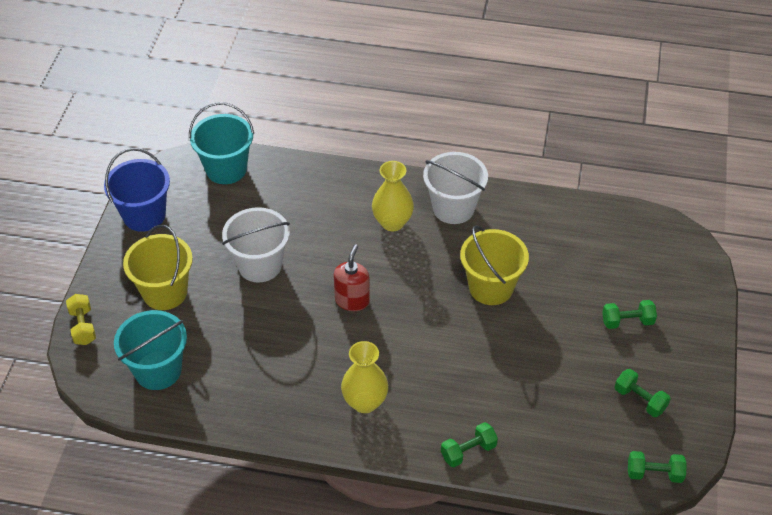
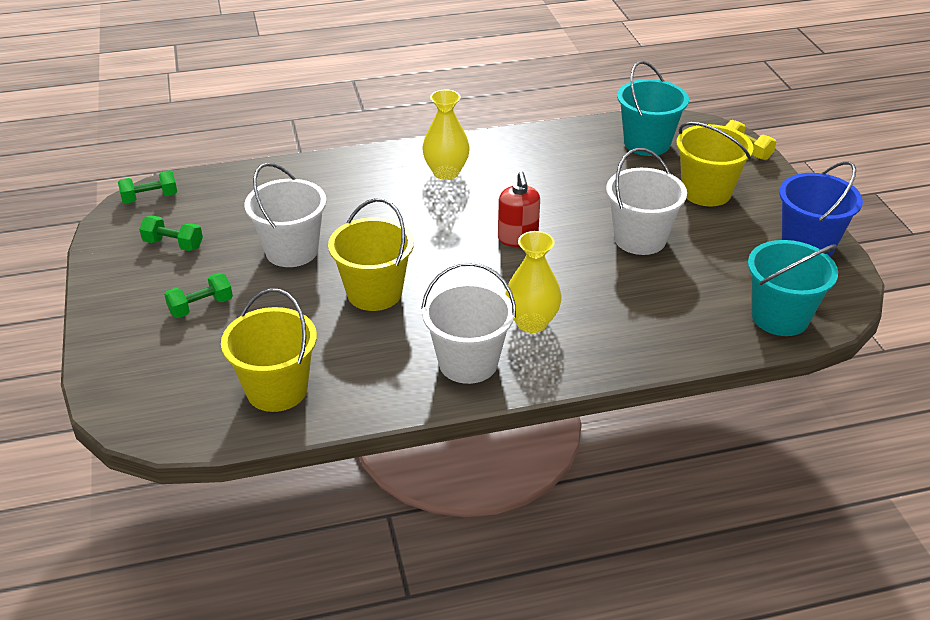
camera: 155 degrees right, 10 degrees down
(468, 451) = (331, 168): green dumbbell -> none
(540, 354) = (292, 251): none -> white bucket
(588, 232) = (277, 390): none -> yellow bucket

